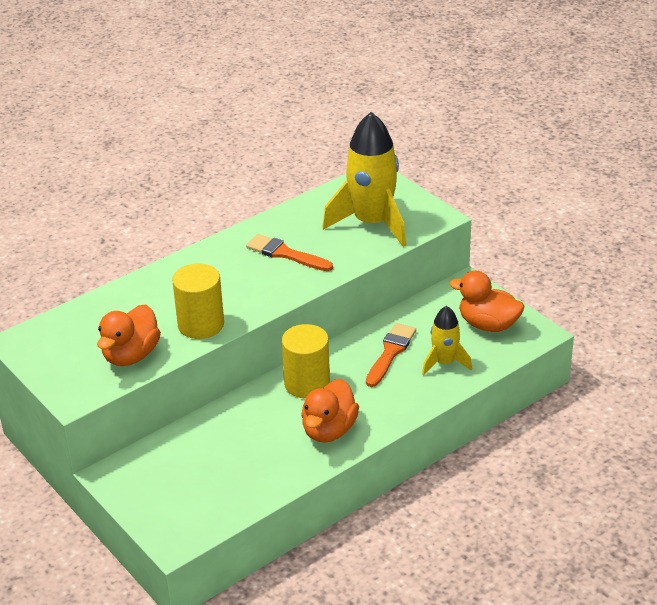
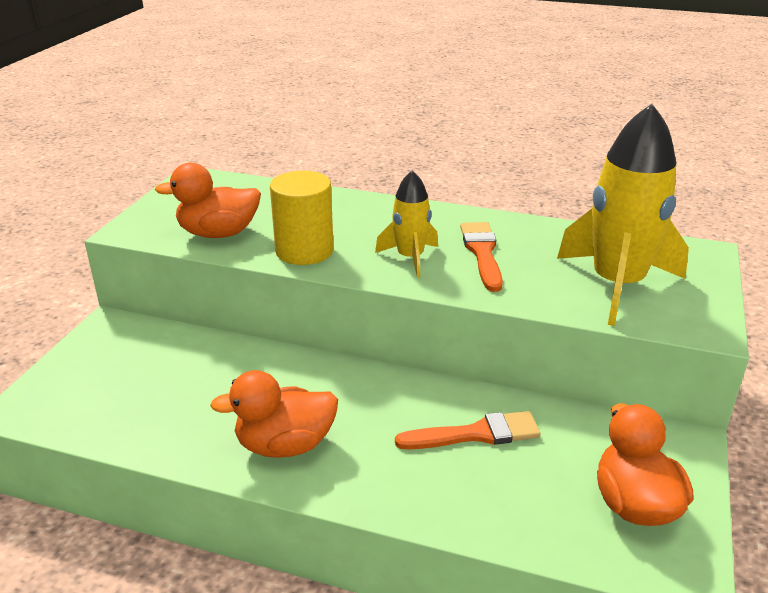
camera: 55 degrees right, 5 degrees down
(307, 383) = (354, 391): yellow cylinder -> none
(444, 363) = (508, 494): yellow rocket -> yellow rocket (410, 258)

